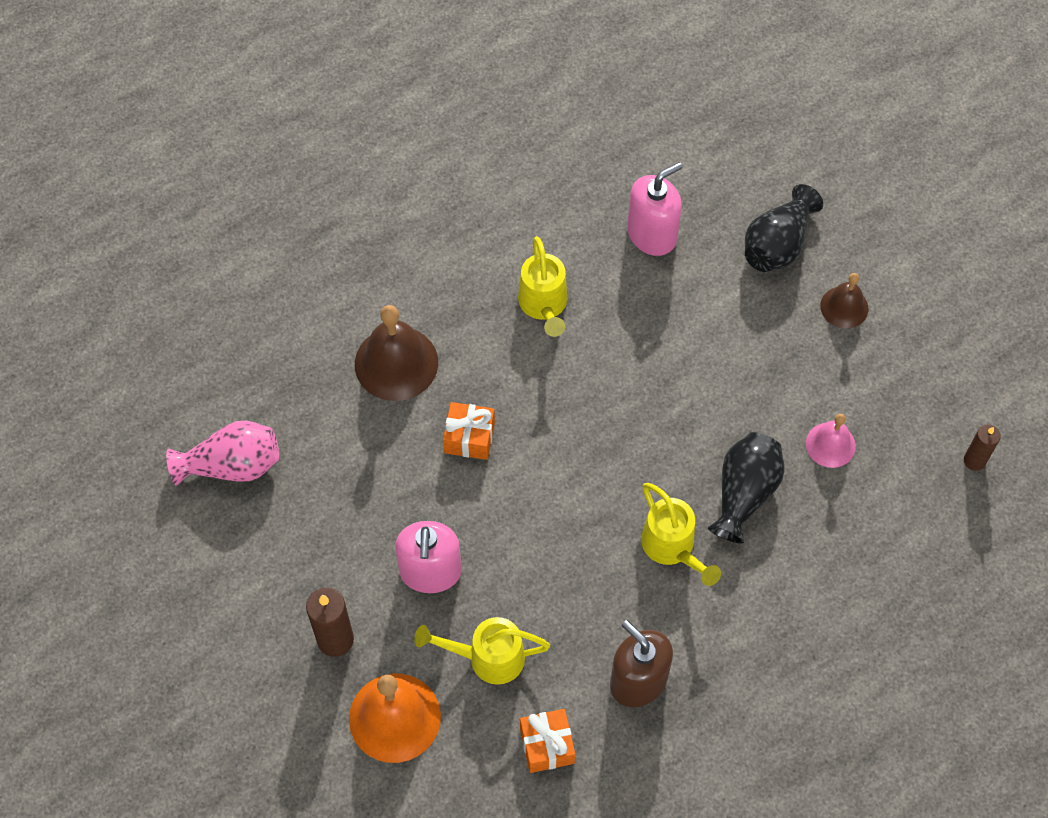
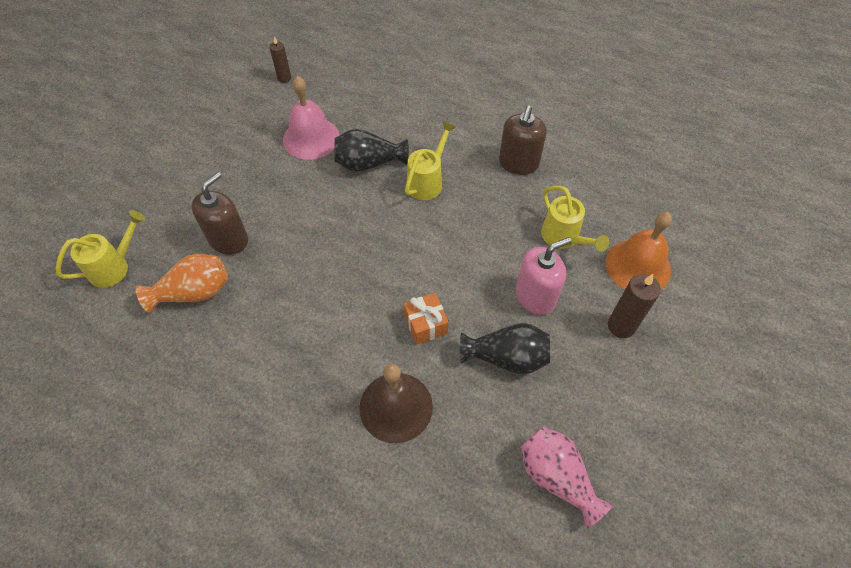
camera: 120 degrees left, 5 degrees down
(544, 305) = (290, 332): yellow watering can -> yellow watering can (114, 267)
(547, 745) = (588, 186): orange gift -> none
(652, 234) = (194, 292): pink soap dispenser -> orange vase
(707, 291) = (228, 240): none -> brown soap dispenser
(777, 245) = (171, 217): black vase -> black vase (506, 357)
(830, 444) = (311, 138): pink bell -> pink bell, size x1.72
(844, 307) = (206, 166): brown bell -> none

